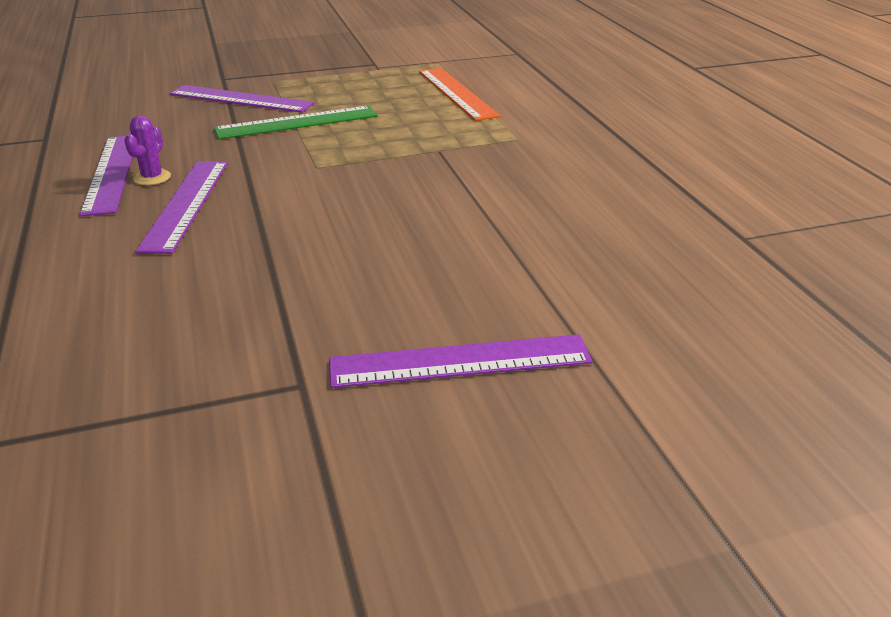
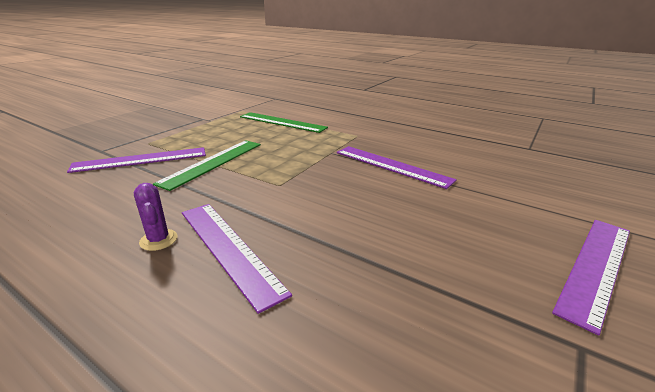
camera: 40 degrees left, 5 degrees down
(111, 173) = (107, 252): purple ruler -> purple ruler (391, 166)
(456, 93) = (282, 122): orange ruler -> green ruler

